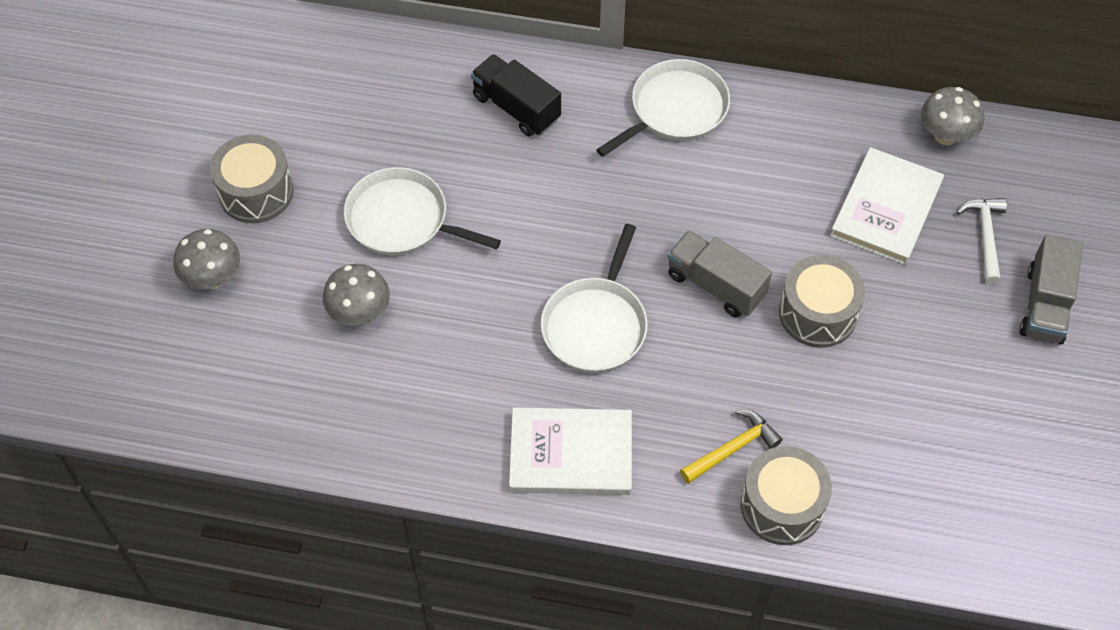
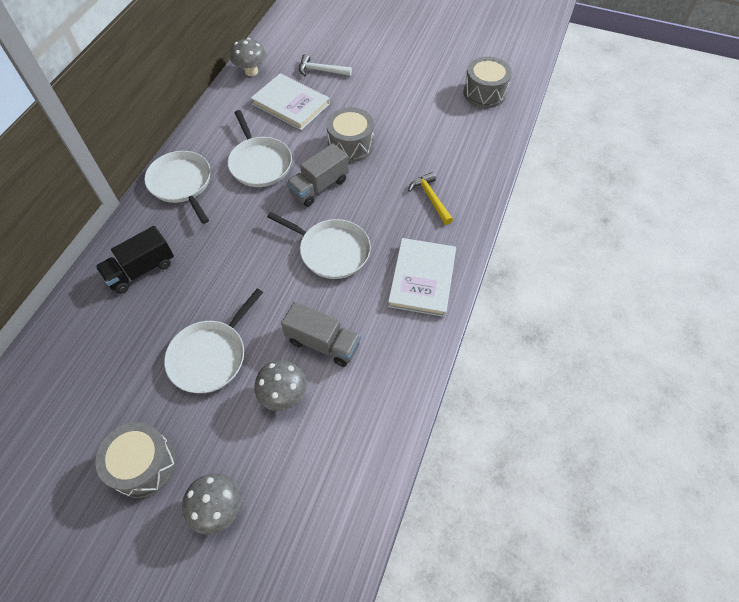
camera: 80 degrees left, 0 degrees up
(742, 196) = (260, 163): none -> white pan
(782, 506) = (470, 183): grey drum -> grey drum (484, 93)
(1044, 305) = (368, 59): grey truck -> grey truck (323, 343)

